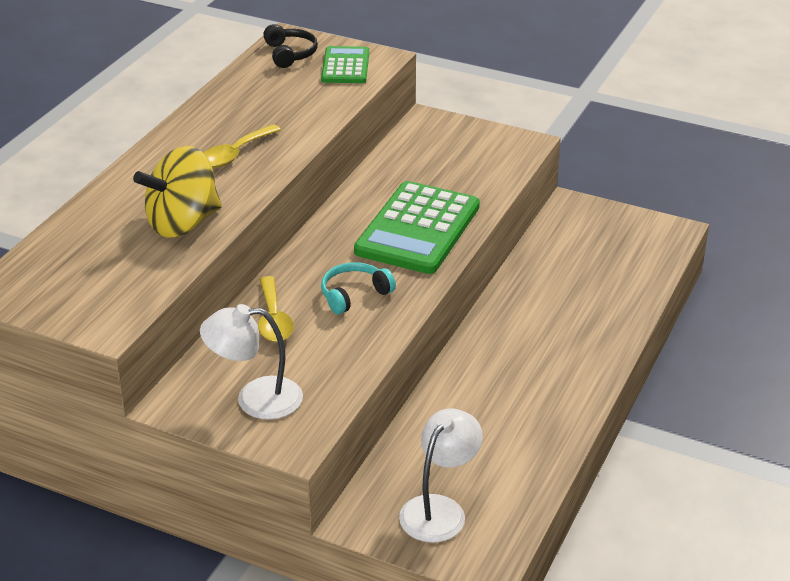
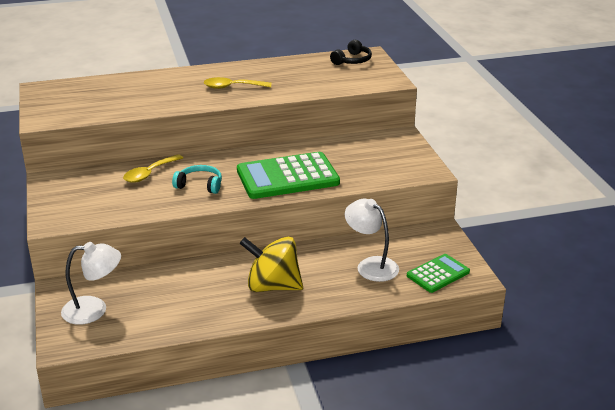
camera: 50 degrees right, 5 degrees down
(183, 223) = (151, 101): yellow spinning top -> yellow spinning top (273, 286)
(255, 399) = (76, 197): white lamp -> white lamp (371, 265)
(345, 66) = (365, 77): green calculator -> green calculator (438, 274)

